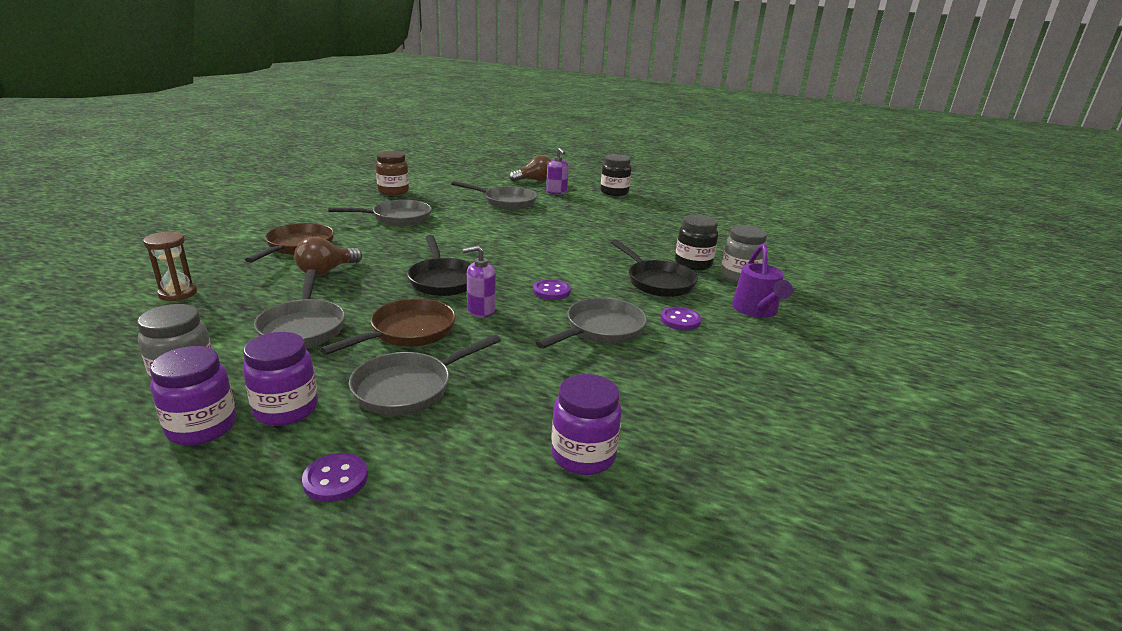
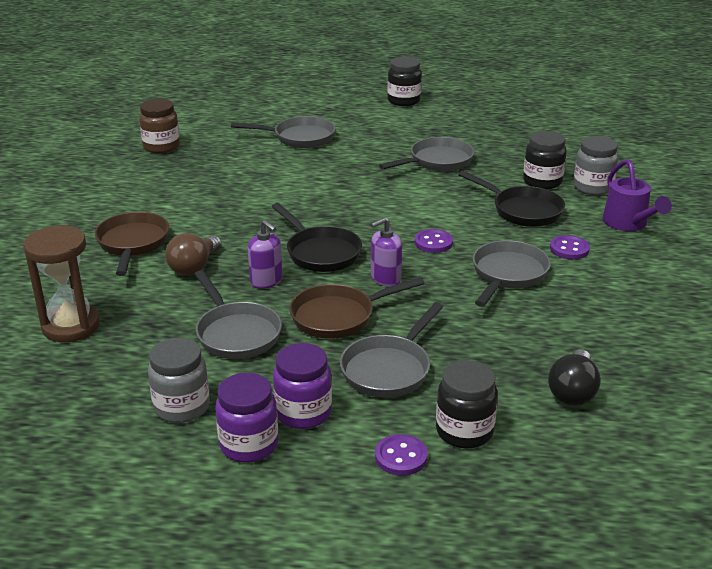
camera: 15 degrees left, 5 degrees up
(178, 293) = (71, 326): brown hourglass -> brown hourglass, size x1.54
(397, 218) = (202, 184): grey pan -> grey pan (437, 161)
(408, 332) = (338, 316): brown pan -> brown pan turned 135 degrees counterclockwise
(428, 469) = (464, 431): none -> black jar
(534, 180) = (305, 99): brown light bulb -> none
(556, 192) = (342, 112): purple soap dispenser -> purple soap dispenser (266, 281)
(583, 456) = (573, 392): purple jar -> black light bulb

